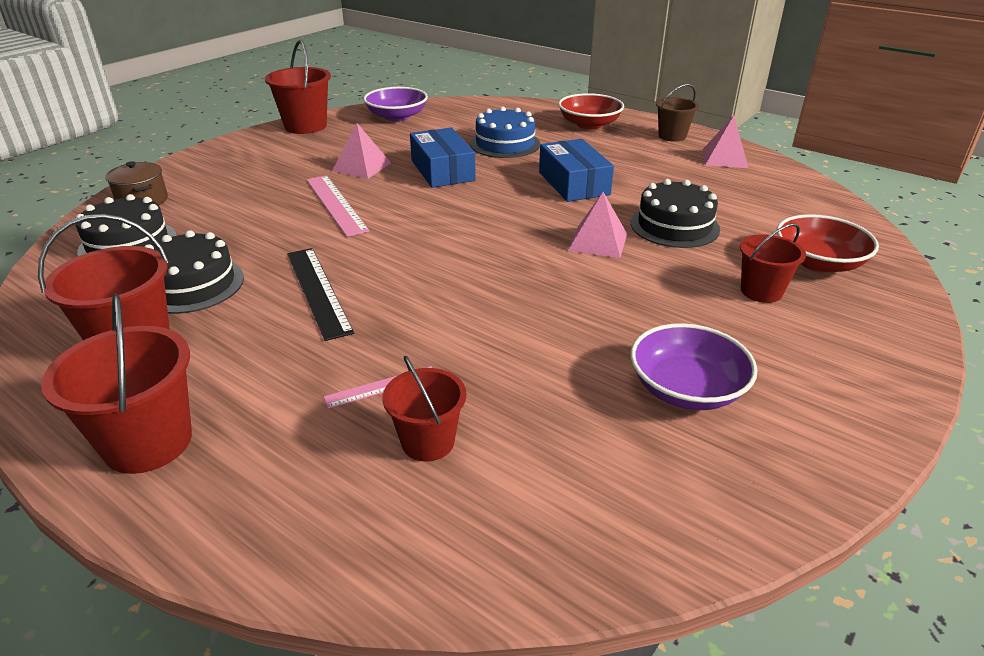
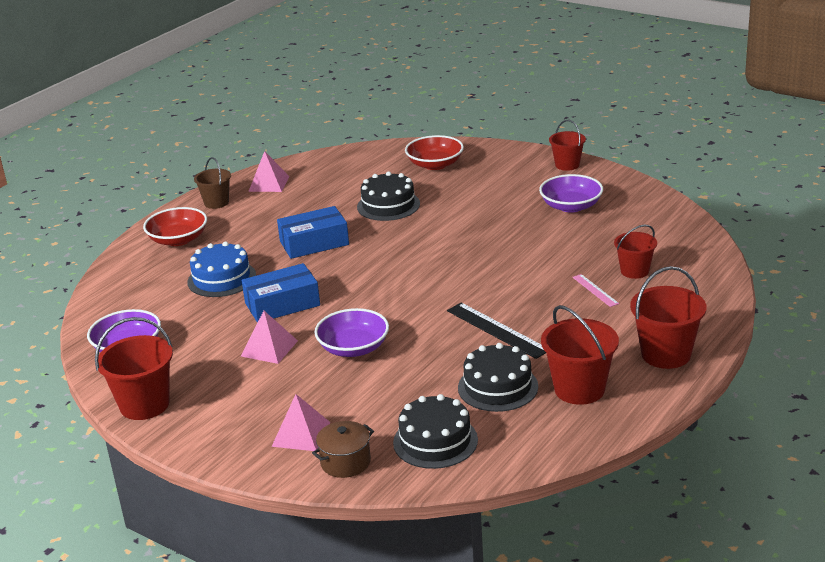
camera: 90 degrees left, 5 degrees down
(317, 291) = (497, 330): black ruler -> black ruler turned 75 degrees clockwise
(335, 204) = (353, 348): pink ruler -> purple bowl
(597, 242) = (414, 231): pink pyramid -> pink pyramid (301, 434)
(761, 291) = (471, 183): red bucket -> red bucket (567, 165)

